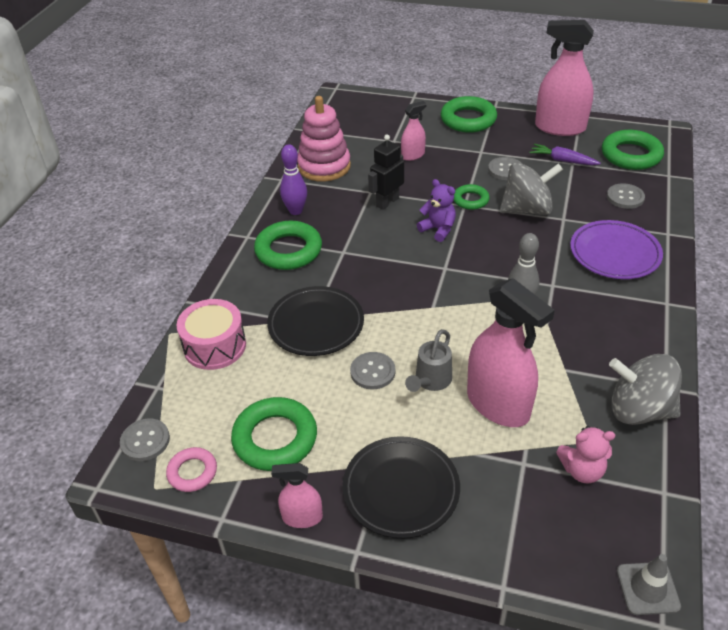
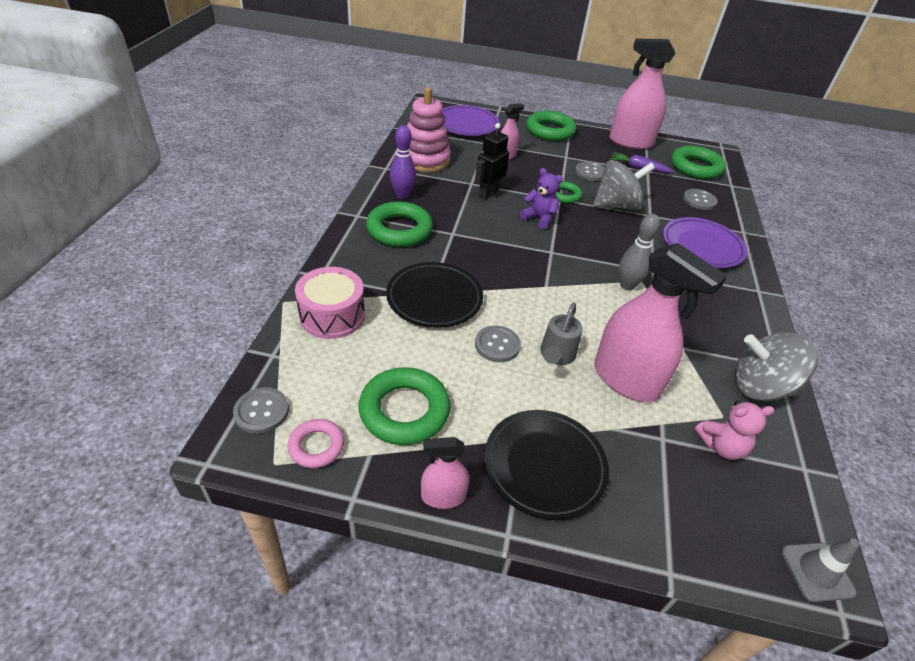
camera: 10 degrees left, 0 degrees up
(374, 119) = (466, 124): none -> purple plate

